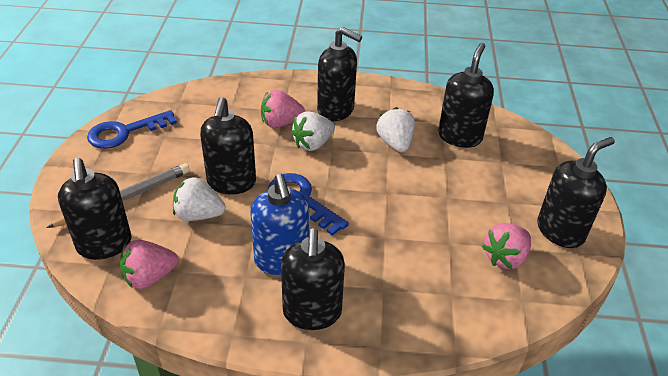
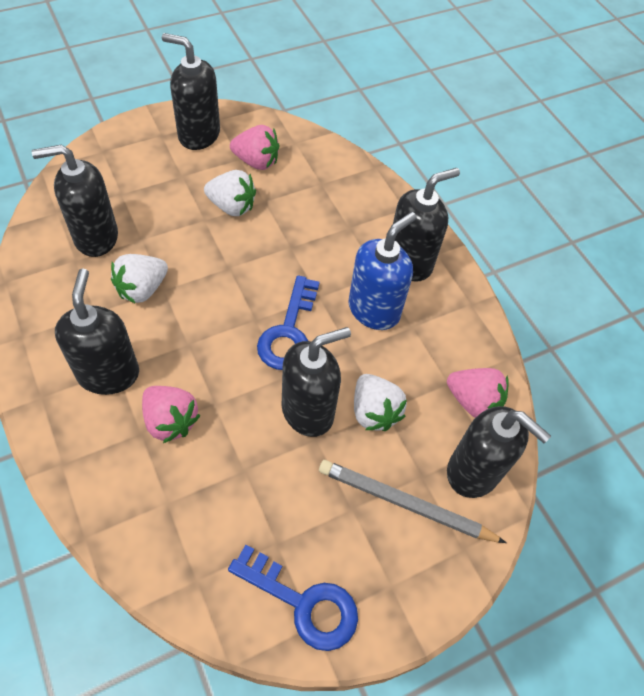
camera: 125 degrees left, 15 degrees up
(104, 245) = (474, 471): black soap dispenser -> black soap dispenser turned 90 degrees clockwise
(313, 144) = (191, 366): white strawberry -> white strawberry (232, 206)

